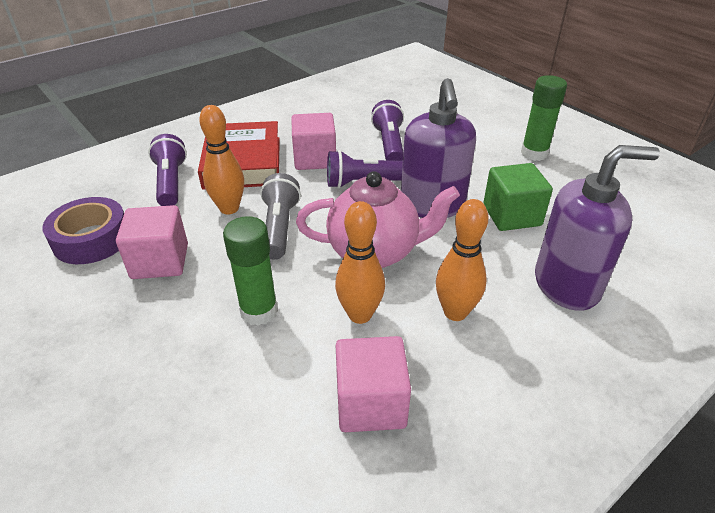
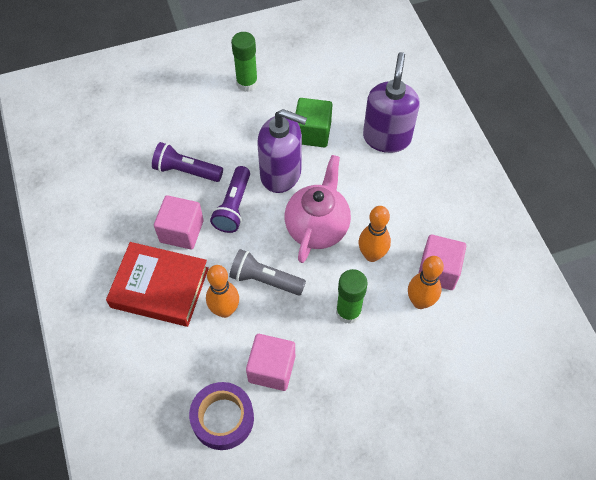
camera: 70 degrees left, 20 degrees up
(171, 183) = (165, 350): purple flashlight -> none
(455, 312) = (388, 204): orange bowling pin -> orange bowling pin (420, 302)

